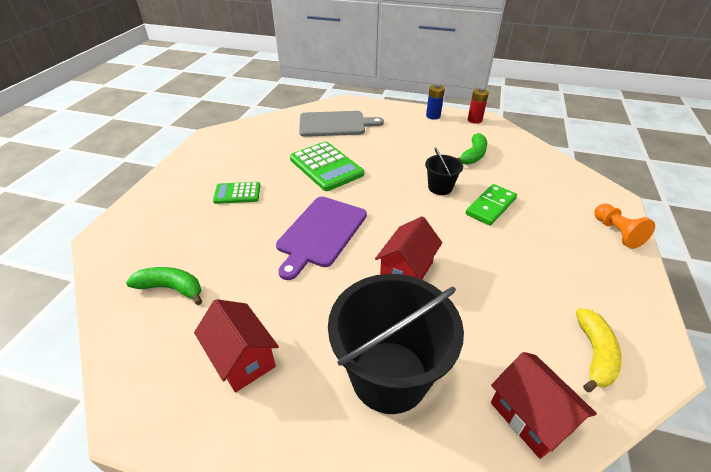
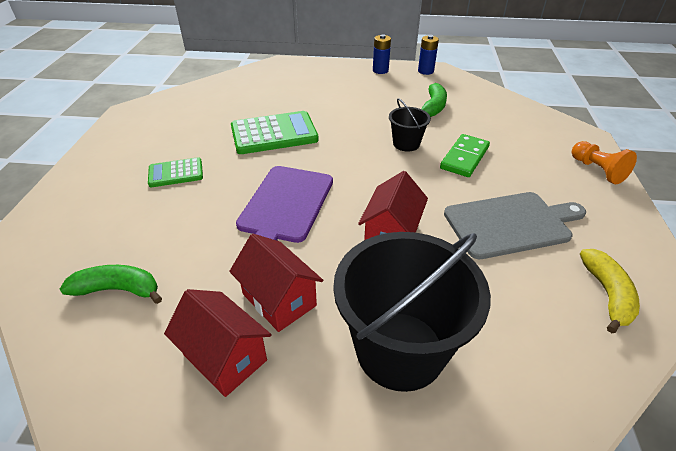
camera: 10 degrees left, 0 degrees up
(326, 167) = (274, 134): green calculator -> green calculator turned 60 degrees counterclockwise
(335, 124) = (273, 88): grey cutting board -> grey cutting board (511, 224)
(474, 120) = (425, 71): red battery -> blue battery
(531, 416) = (560, 368): red house -> red house (279, 300)

